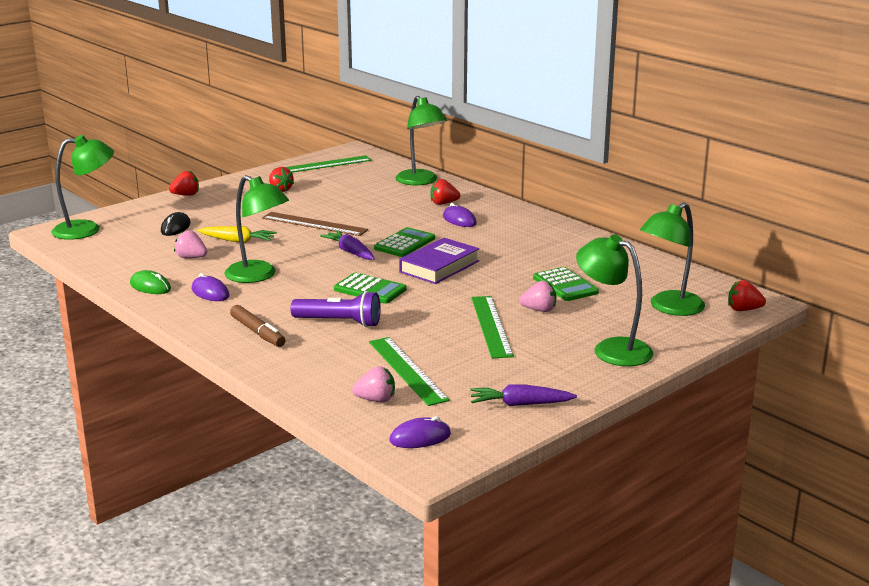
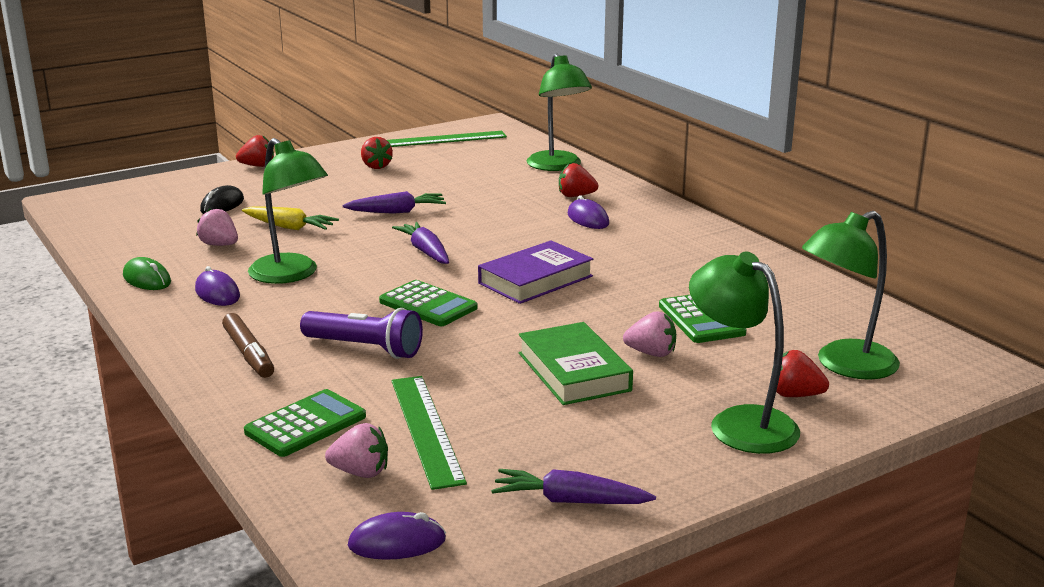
camera: 10 degrees right, 0 degrees up
(87, 229) = (114, 200): green lamp -> none
(314, 224) = (397, 212): brown ruler -> purple carrot
(404, 243) = (502, 245): green calculator -> green calculator (305, 424)
(491, 326) = (573, 372): green ruler -> green book
(743, 310) = (957, 377): red strawberry -> red strawberry (795, 395)

